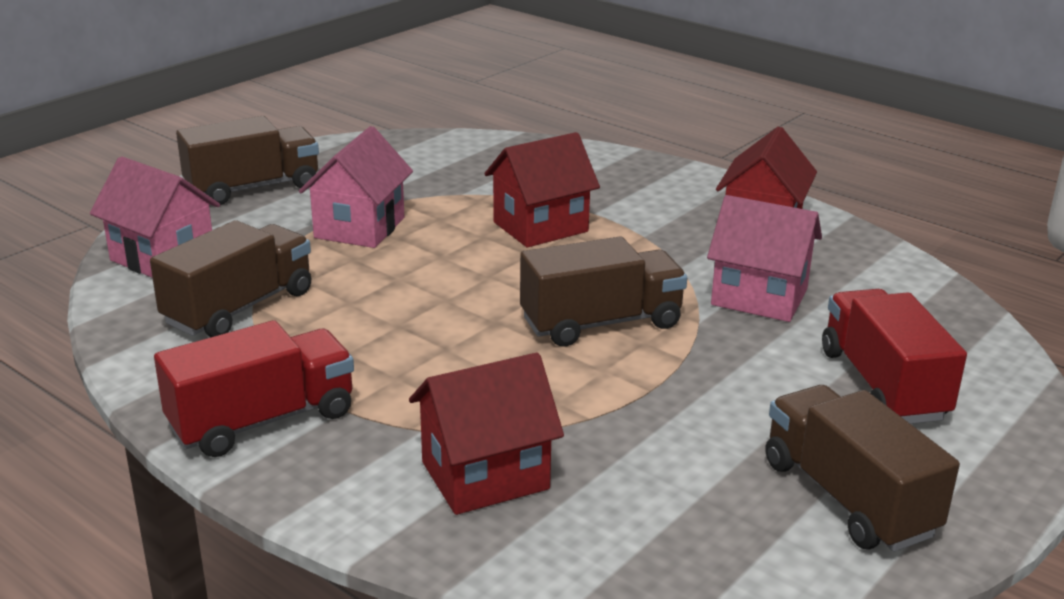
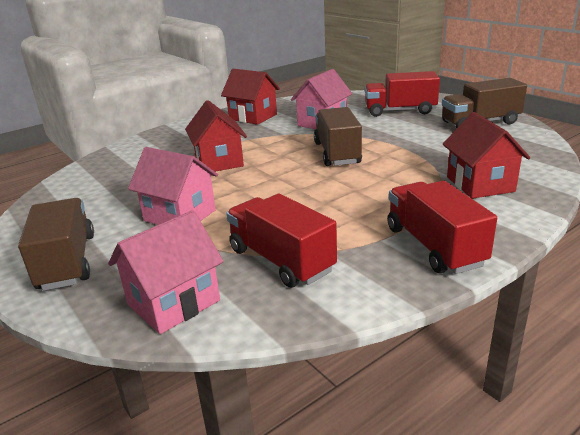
camera: 75 degrees left, 0 degrees up
(239, 308) = (281, 260): brown truck -> red truck

